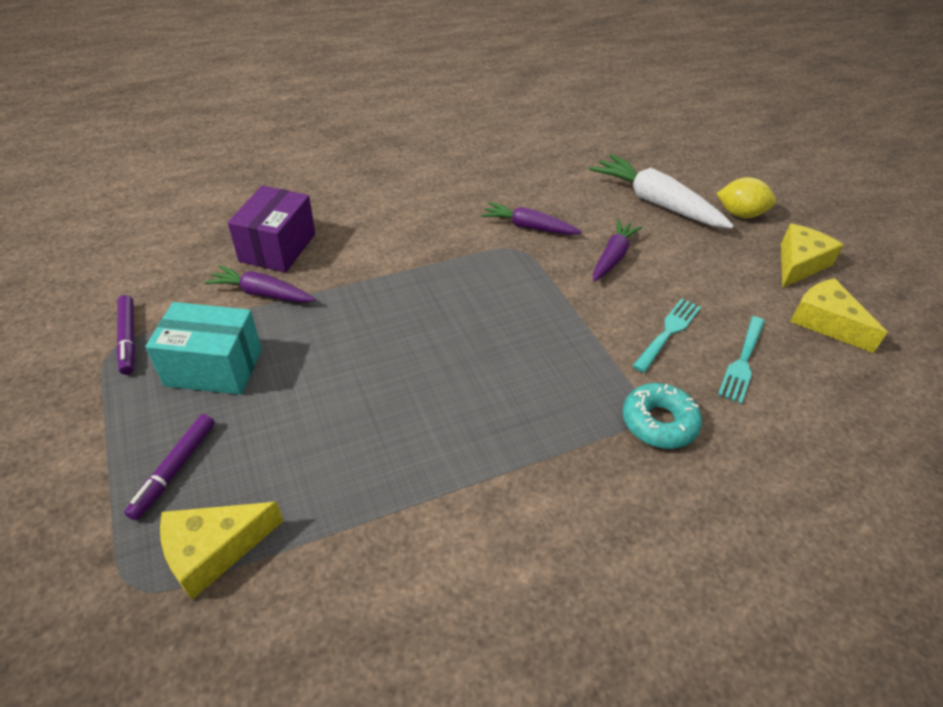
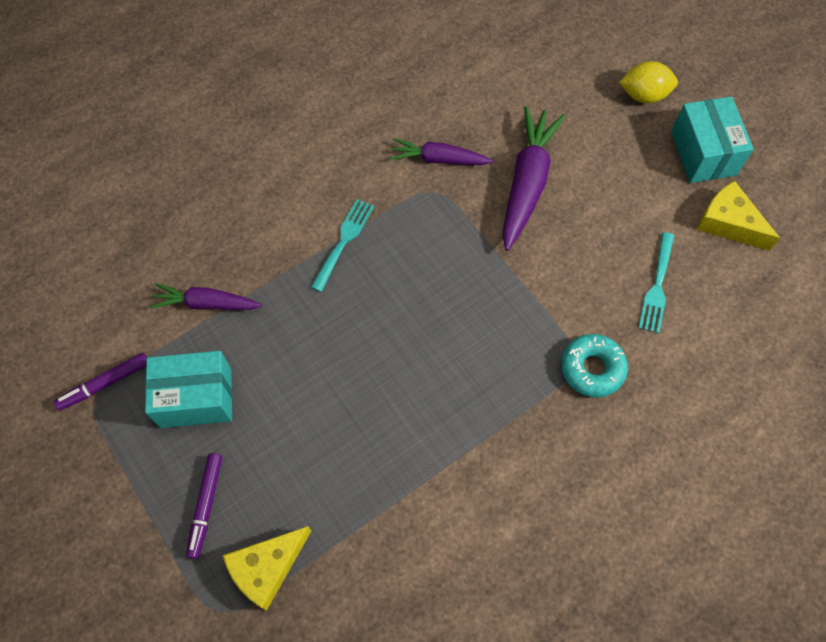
camera: 10 degrees left, 20 degrees up
(128, 339) = (105, 384): purple marker -> purple marker turned 90 degrees clockwise
(278, 247) = (199, 242): purple box -> none
(613, 257) = (527, 182): purple carrot -> purple carrot, size x1.62
(656, 202) = (559, 96): white carrot -> none
(668, 332) = (589, 266): turquoise fork -> turquoise fork (344, 241)
(799, 264) = (703, 153): yellow cheese -> turquoise box

